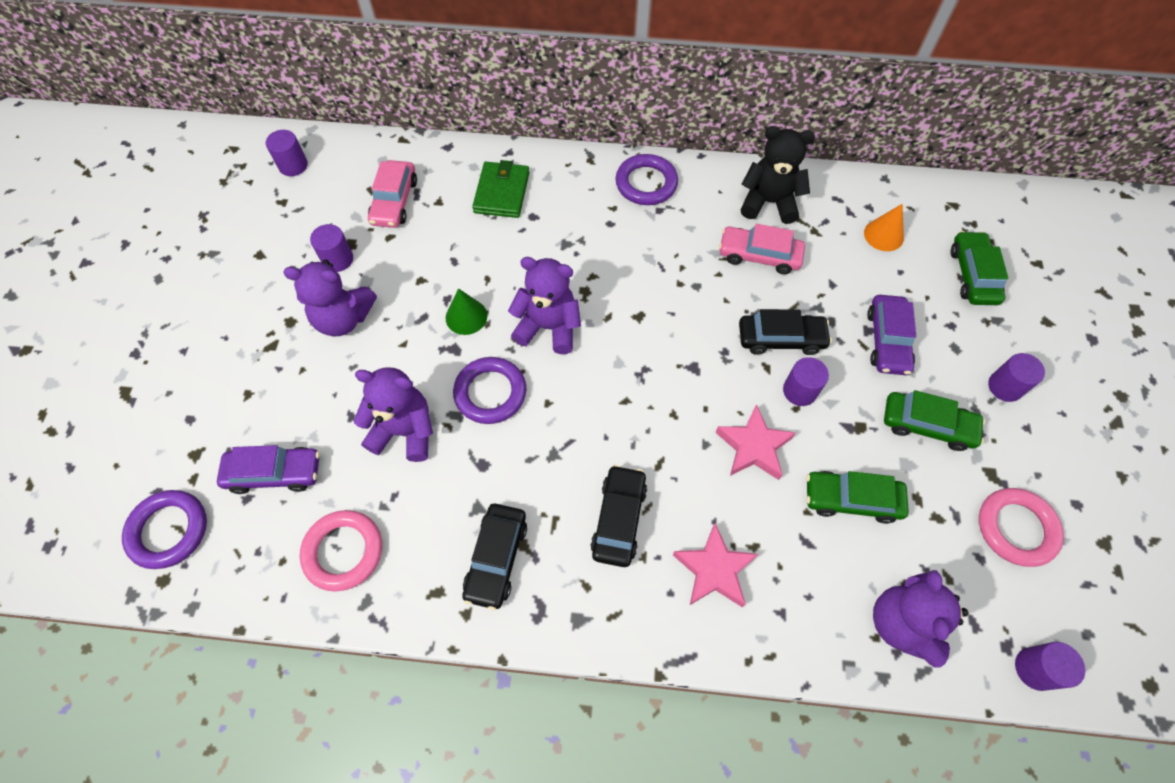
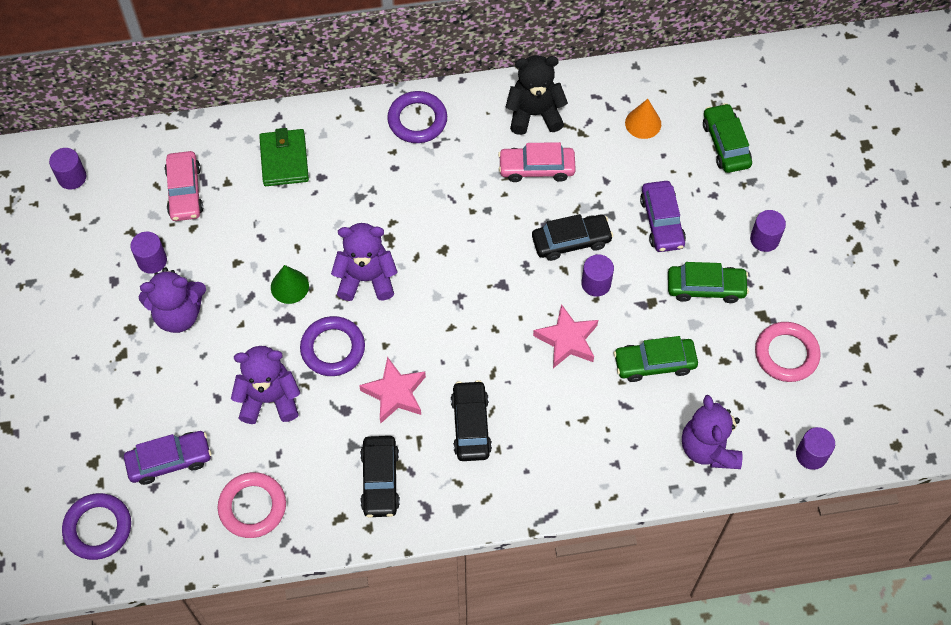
camera: 15 degrees left, 0 degrees up
(714, 569) = (556, 445): pink star -> pink star (395, 393)

